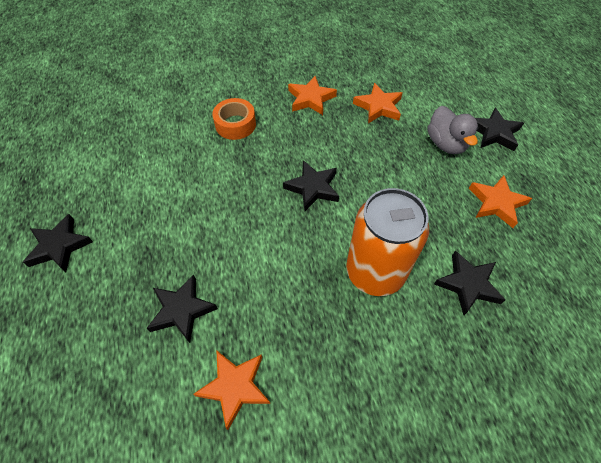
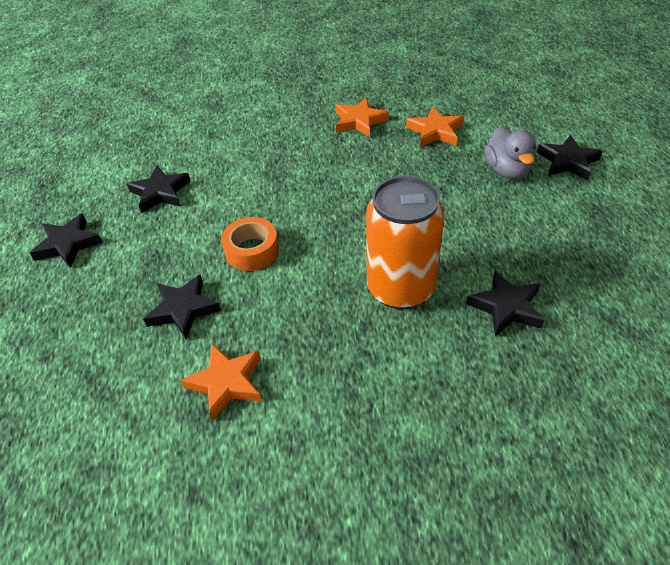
camera: 10 degrees right, 10 degrees down
(235, 124) = (271, 142): orange tape -> orange tape (252, 251)
(313, 188) = (345, 205): black star -> black star (160, 192)
(496, 203) = (556, 230): orange star -> none

